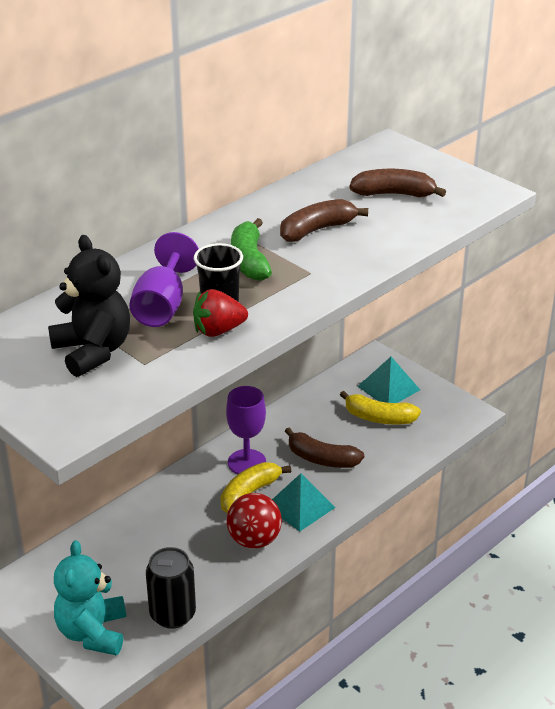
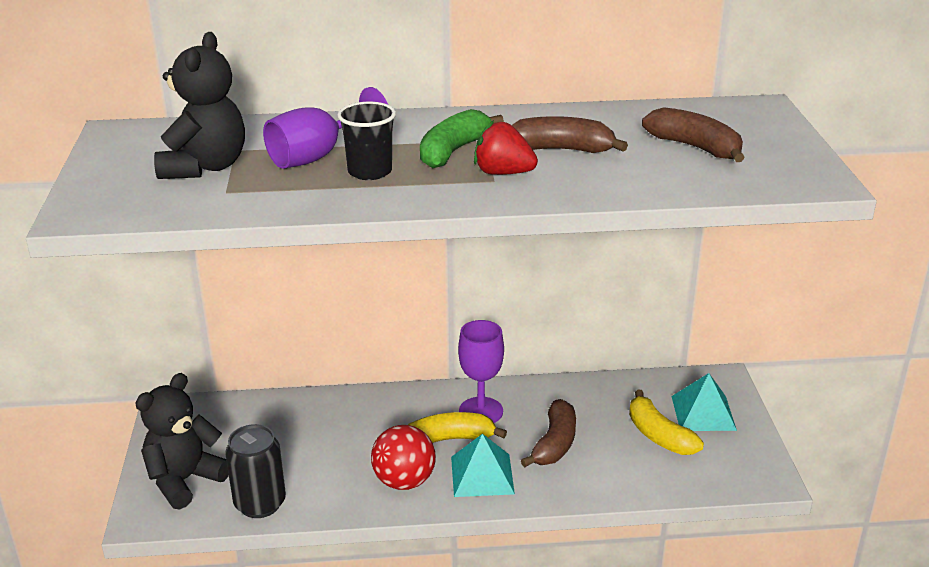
camera: 40 degrees right, 5 degrees down
(93, 632) = (184, 480): turquoise teddy bear -> black teddy bear
(218, 330) = (329, 192): red strawberry -> red strawberry (503, 173)
(321, 459) = (554, 444): brown banana -> brown banana turned 135 degrees counterclockwise

